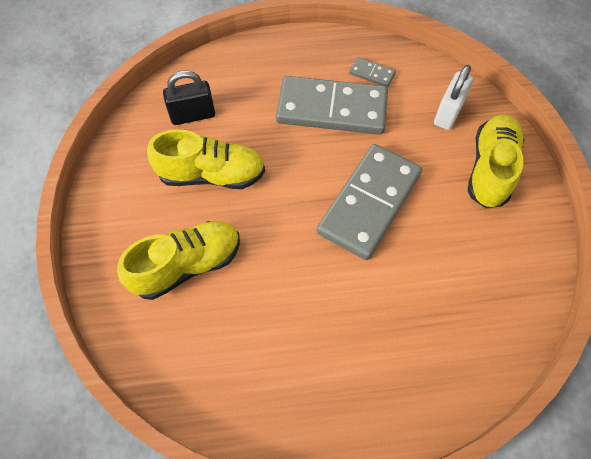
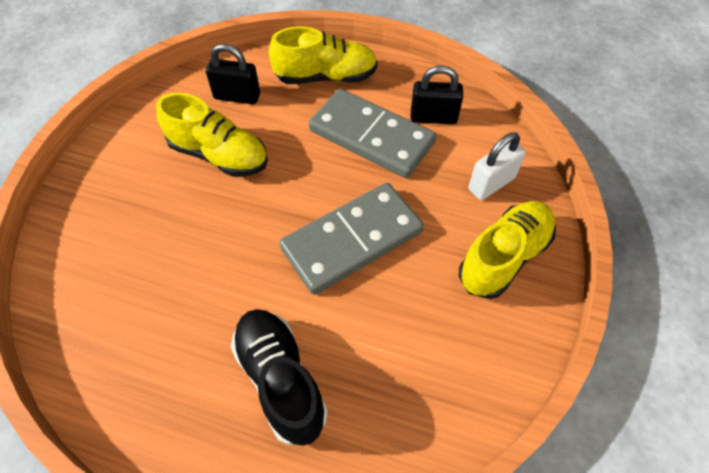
camera: 25 degrees right, 5 degrees down
(187, 265) = (144, 227): yellow shoe -> yellow shoe (326, 77)
(372, 73) = (433, 117): grey domino -> black padlock
(382, 338) = (280, 380): none -> black shoe

